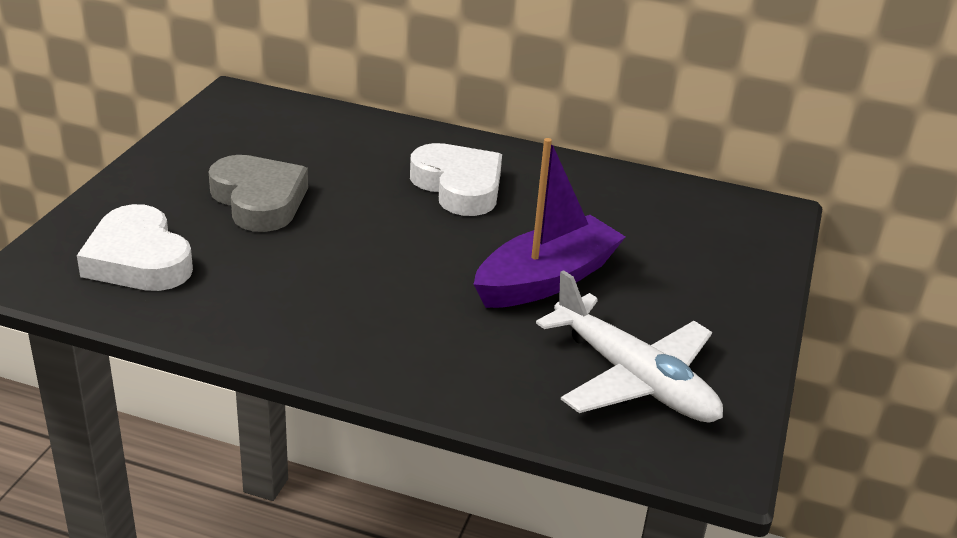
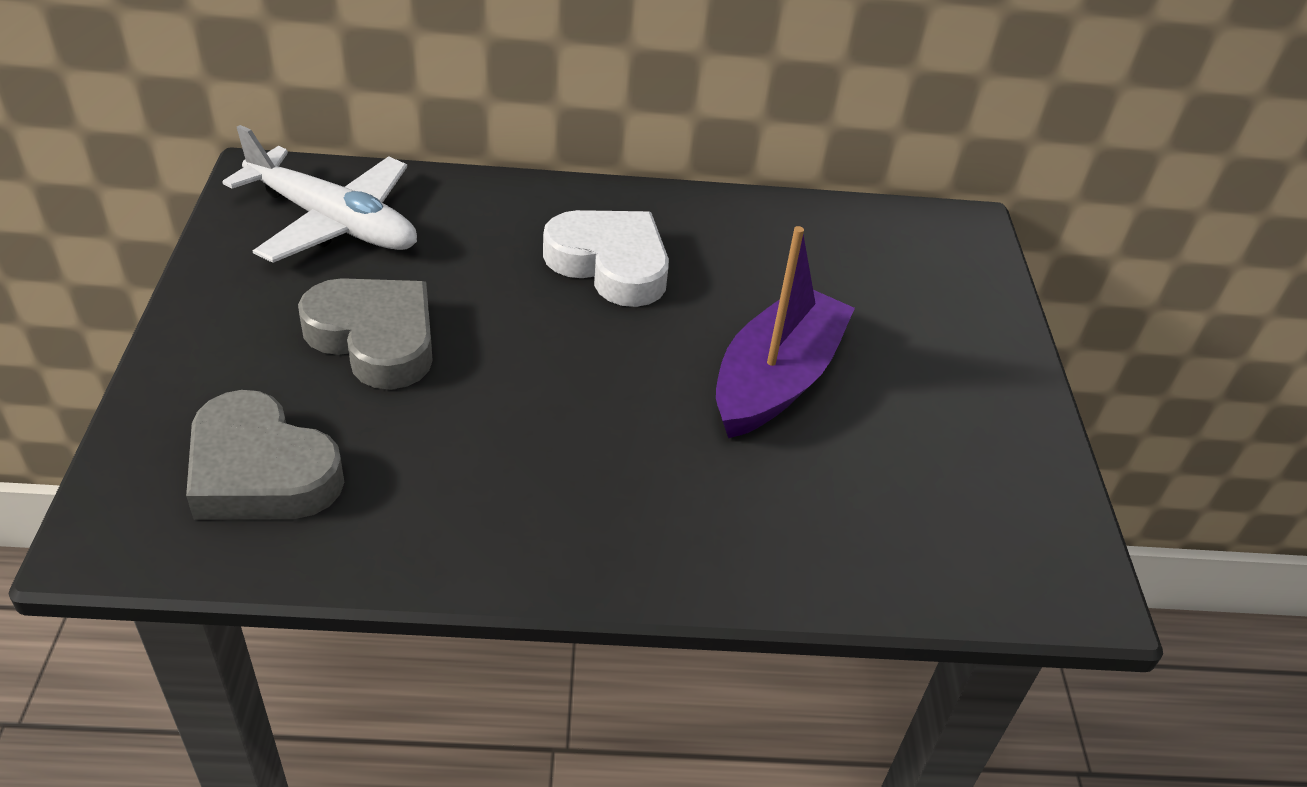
camera: 20 degrees left, 10 degrees up
(138, 259) = (260, 471): white heart -> grey heart
(633, 378) = (937, 499): white plane -> white plane (332, 222)

